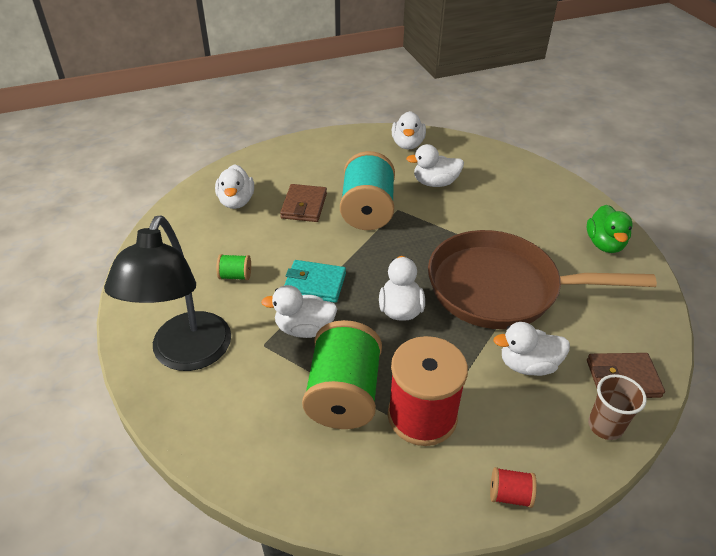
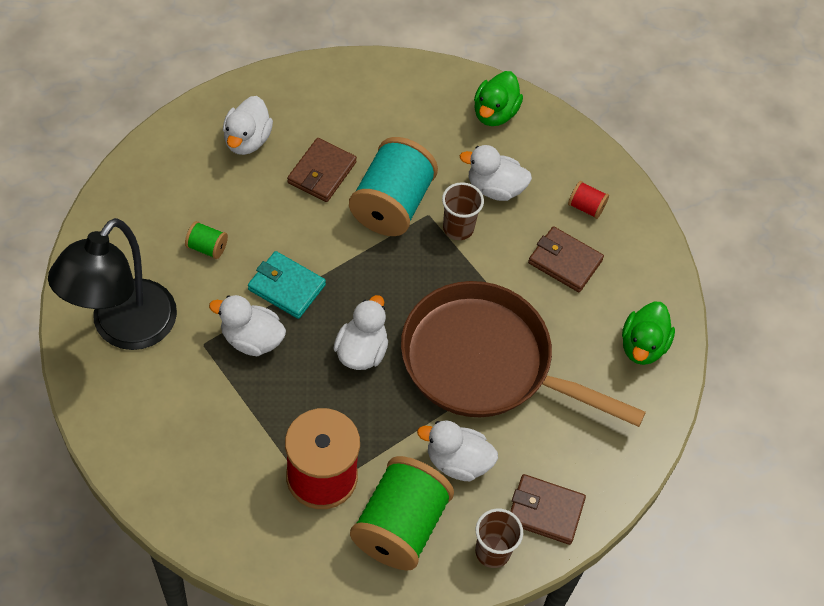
camera: 15 degrees right, 15 degrees up
(343, 395) = (257, 427): green spool -> green spool (400, 526)
(407, 144) = (494, 113): white duck -> green duck
(424, 212) = (458, 228): none -> brown cup
(509, 495) = (360, 580): red spool -> red spool (586, 207)
(513, 210) = (565, 261): none -> brown wallet

